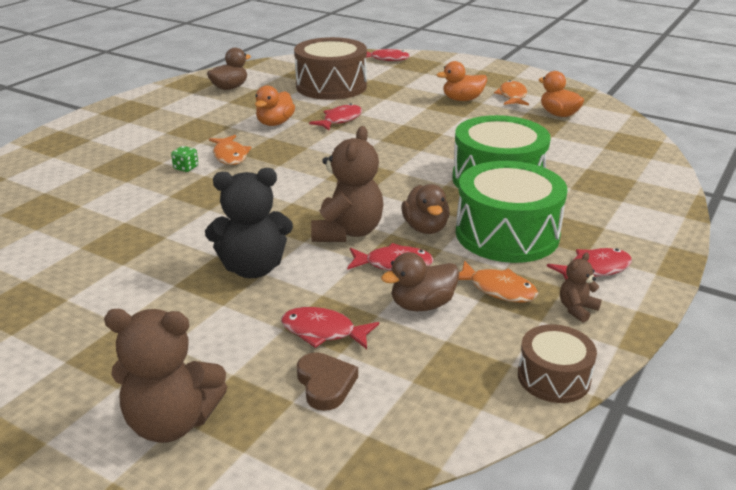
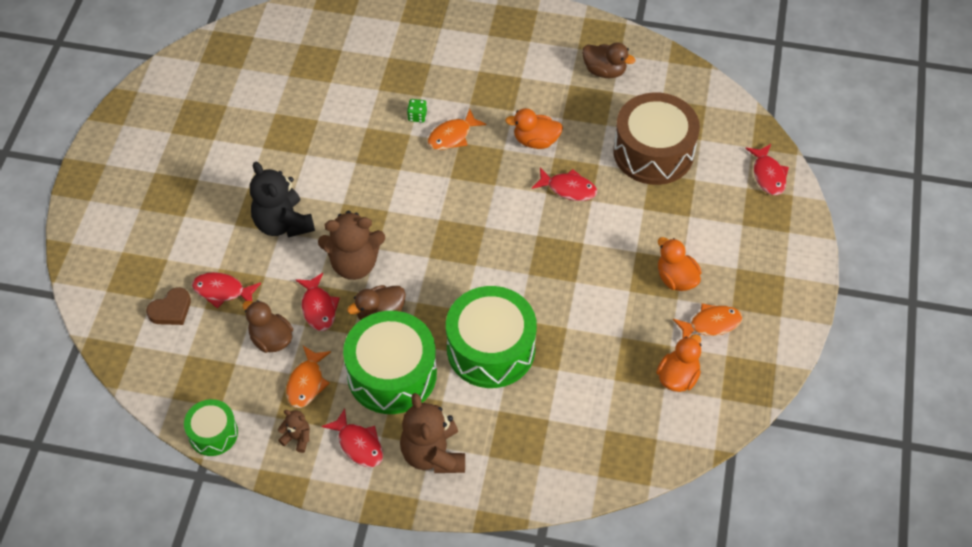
camera: 70 degrees right, 25 degrees up
(172, 422) = (119, 248): brown teddy bear -> brown teddy bear (433, 454)
(323, 332) = (222, 291): red fish -> red fish turned 75 degrees counterclockwise
(553, 377) = (213, 433): brown drum -> green drum

